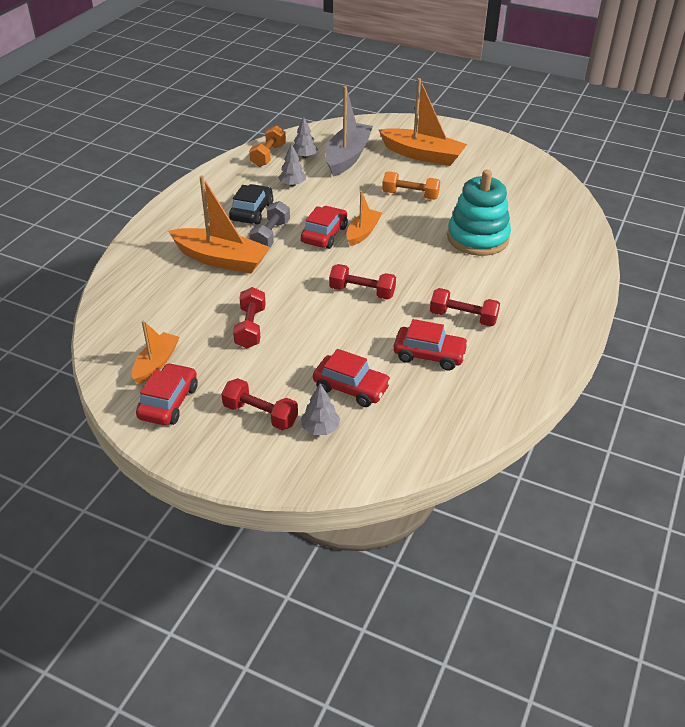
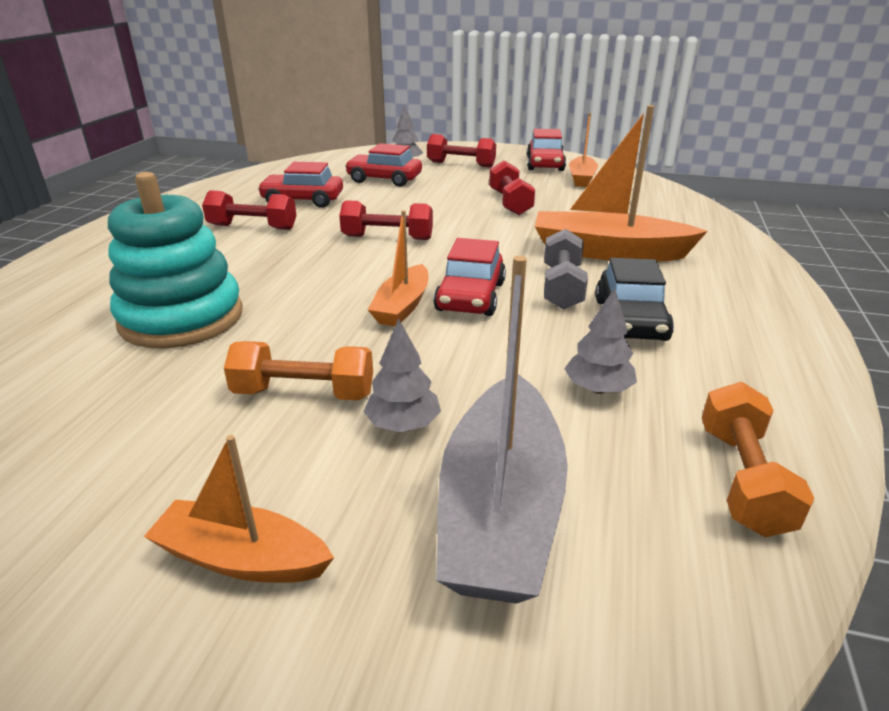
camera: 170 degrees right, 10 degrees down
(304, 156) = (634, 491): grey tree -> grey tree (403, 425)
(422, 155) = (241, 558): orange boat -> orange boat, size x0.58

